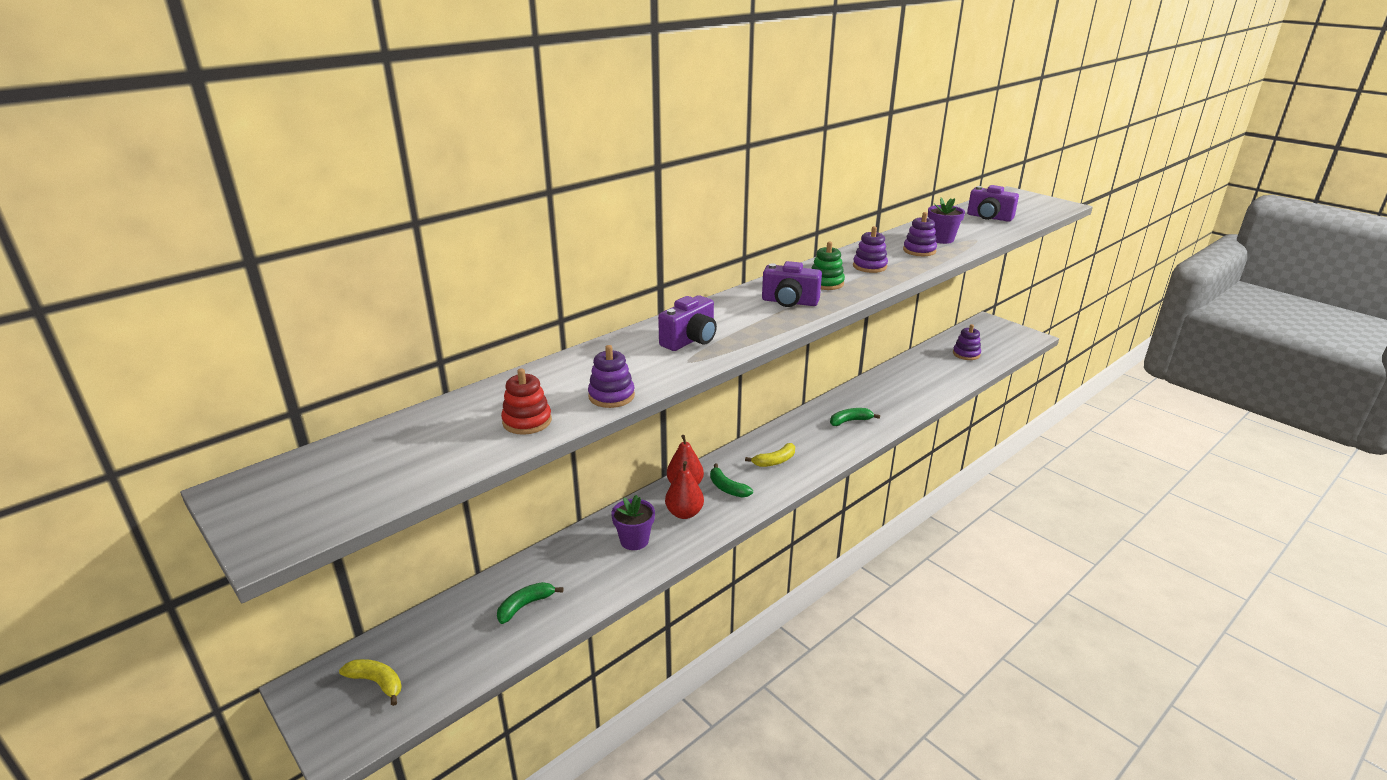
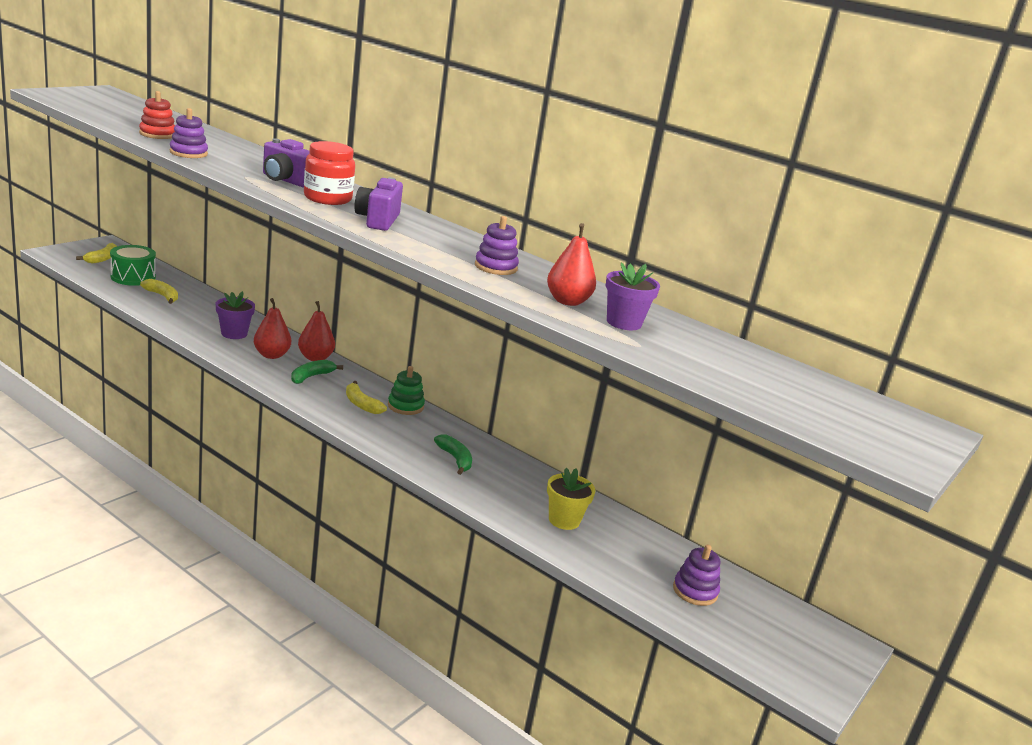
camera: 75 degrees right, 5 degrees down
(456, 640) = (133, 277): none -> green drum
(525, 605) = (162, 296): green banana -> yellow banana
(739, 321) = (327, 198): none -> red jar
(826, 283) = (434, 241): green stacking toy -> green stacking toy (405, 406)
(912, 386) = (564, 520): none -> yellow flower pot
(919, 250) = (567, 301): purple stacking toy -> red pear
(989, 217) = (757, 376): purple camera -> none

